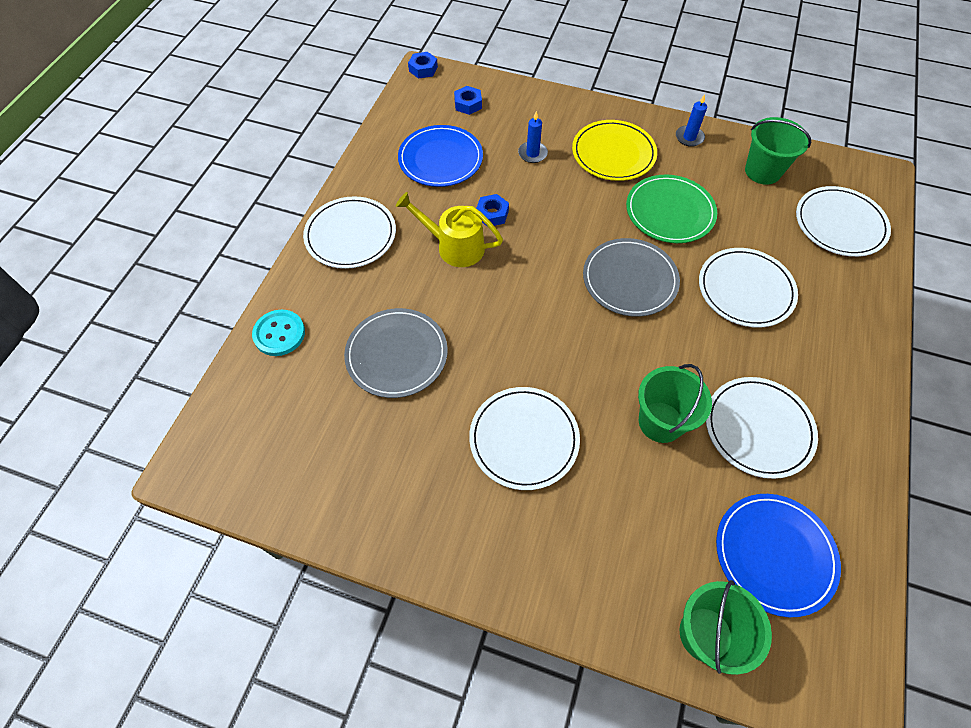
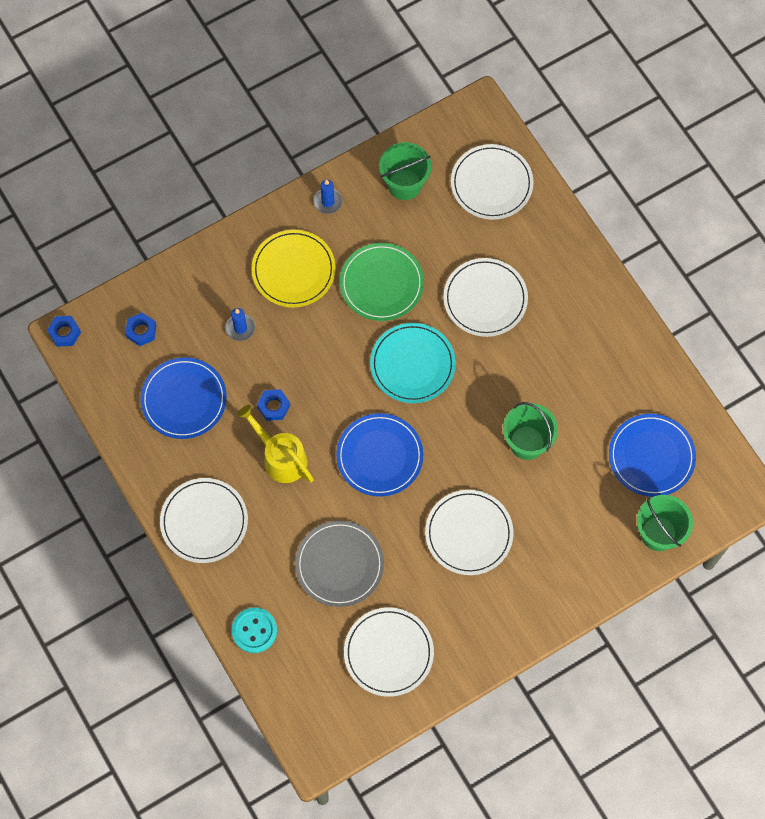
camera: 50 degrees left, 10 degrees up
(454, 246) = (280, 457): yellow watering can -> yellow watering can turned 75 degrees clockwise
(525, 313) = (379, 456): none -> blue plate
(630, 279) = (412, 364): grey plate -> turquoise plate
(758, 428) = (579, 390): white plate -> white plate (388, 652)

